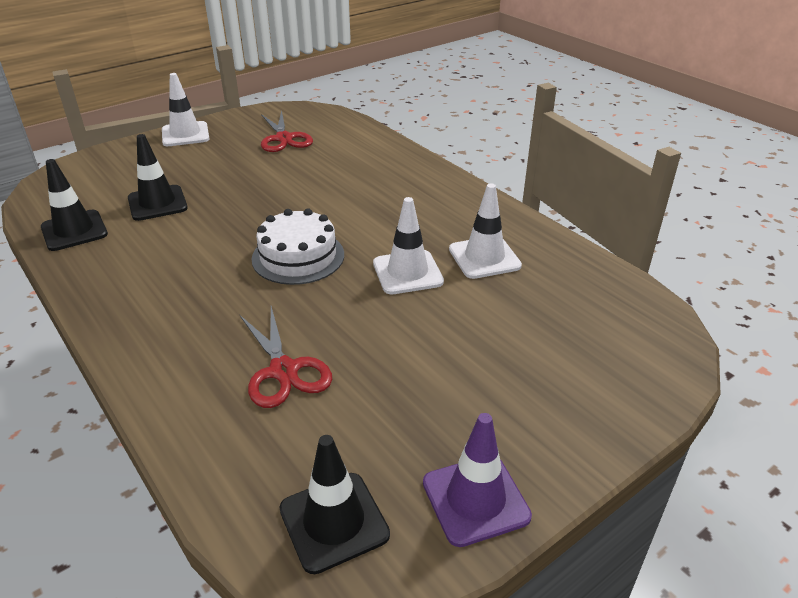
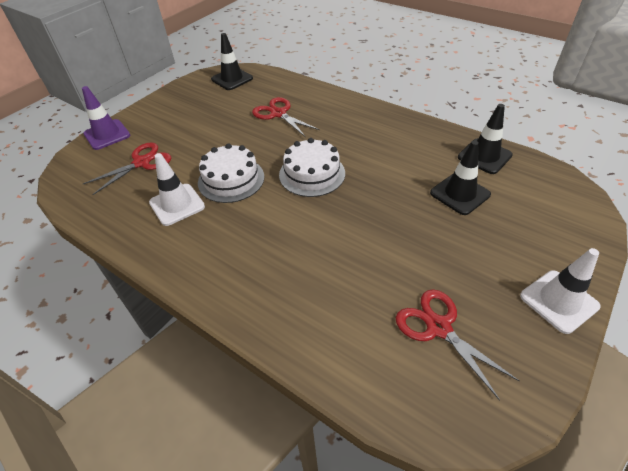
camera: 165 degrees right, 10 degrees up
(407, 272) = (231, 179): white traffic cone -> white cake
(475, 499) = (181, 93): purple traffic cone -> purple traffic cone (107, 135)
(543, 328) = (142, 163): none -> red scissors

